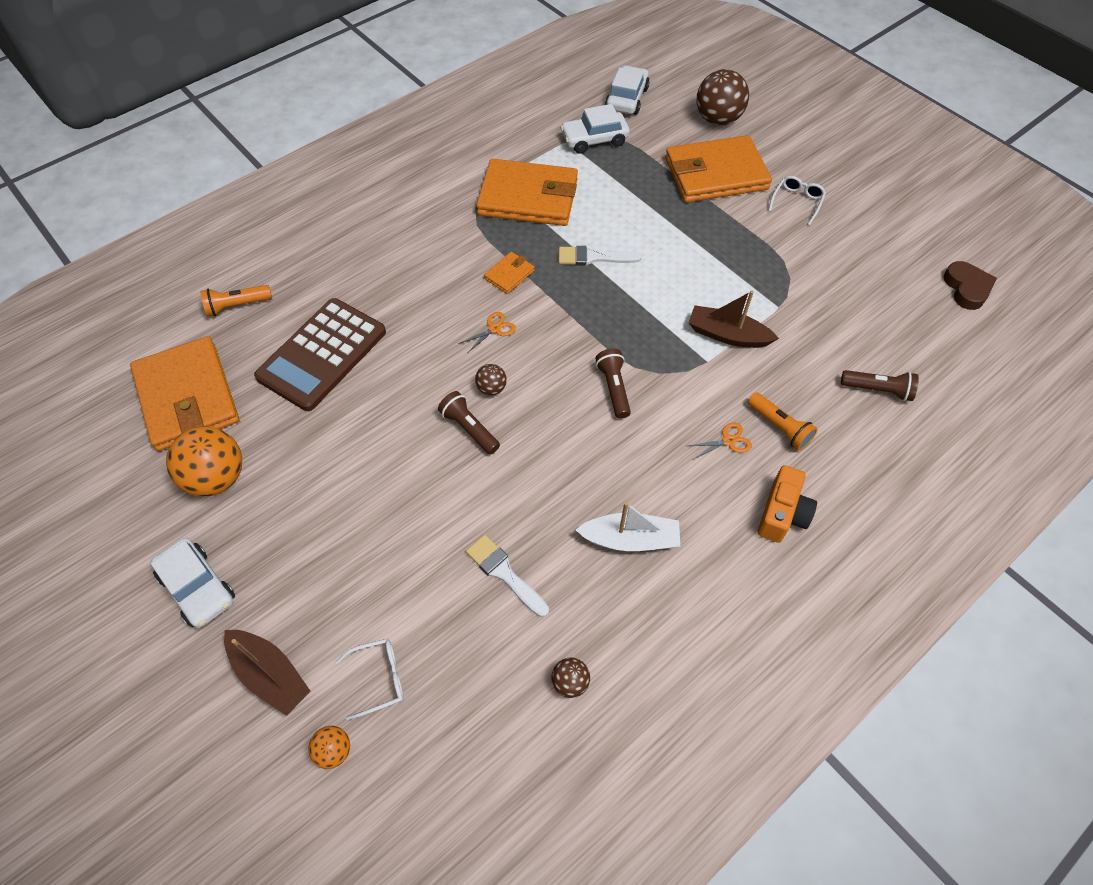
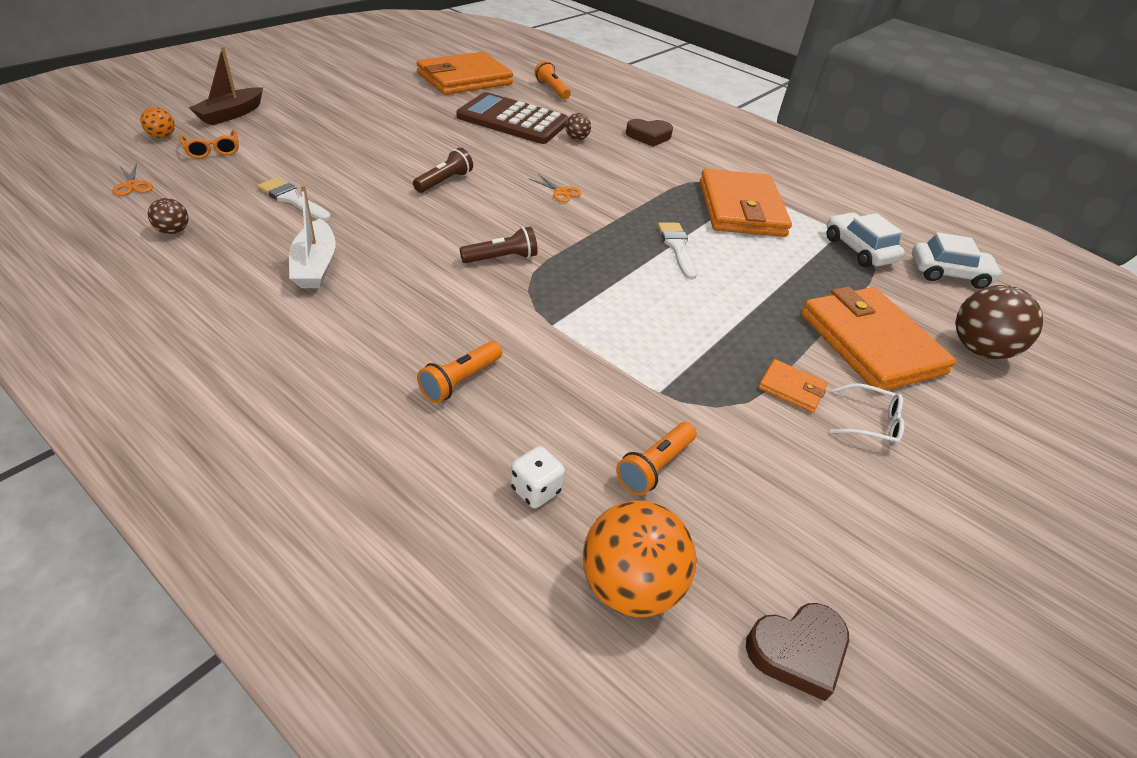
camera: 75 degrees right, 15 degrees down
(198, 587) = (306, 90): white car -> none
(217, 478) = (395, 91): orange ball -> orange ball (629, 585)
(375, 235) = (649, 136): none -> brown heart
(379, 678) = (212, 150): white glasses -> orange glasses
(491, 388) = (490, 191): brown ball -> brown ball (576, 139)
(504, 573) = (292, 199): white brush -> white brush turned 90 degrees counterclockwise
(509, 274) = (631, 199): orange wallet -> orange wallet (791, 388)
(727, 335) = (597, 342): brown boat -> none
(728, 441) = (437, 336): orange scissors -> orange scissors (132, 185)
(782, 513) = (333, 375): orange camera -> none
(849, 323) = (654, 466): none -> orange flashlight
(878, 390) = (535, 490): brown flashlight -> white dice

